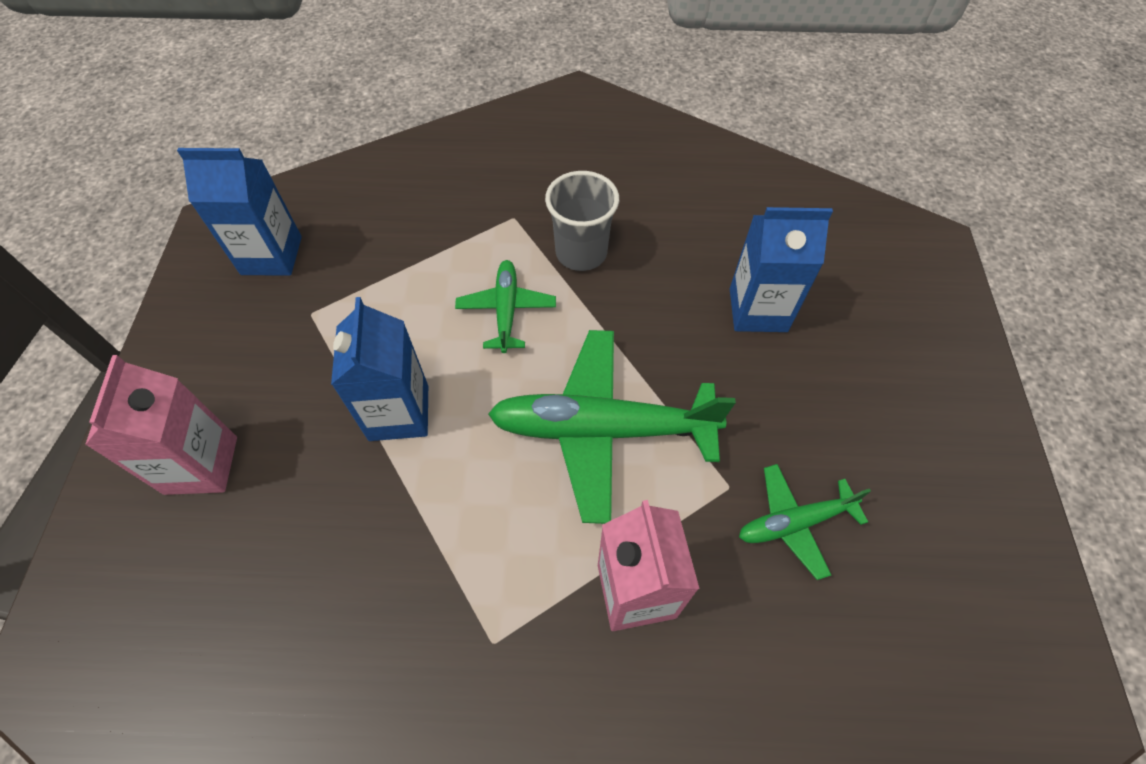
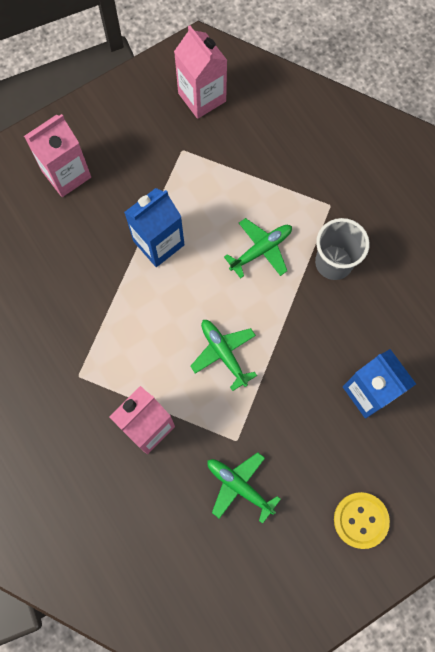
camera: 55 degrees right, 15 degrees up
(271, 255) = (202, 97): blue carton -> pink carton
(603, 429) = (224, 353): green plane -> green plane, size x0.53
(914, 411) = (361, 520): none -> yellow button

